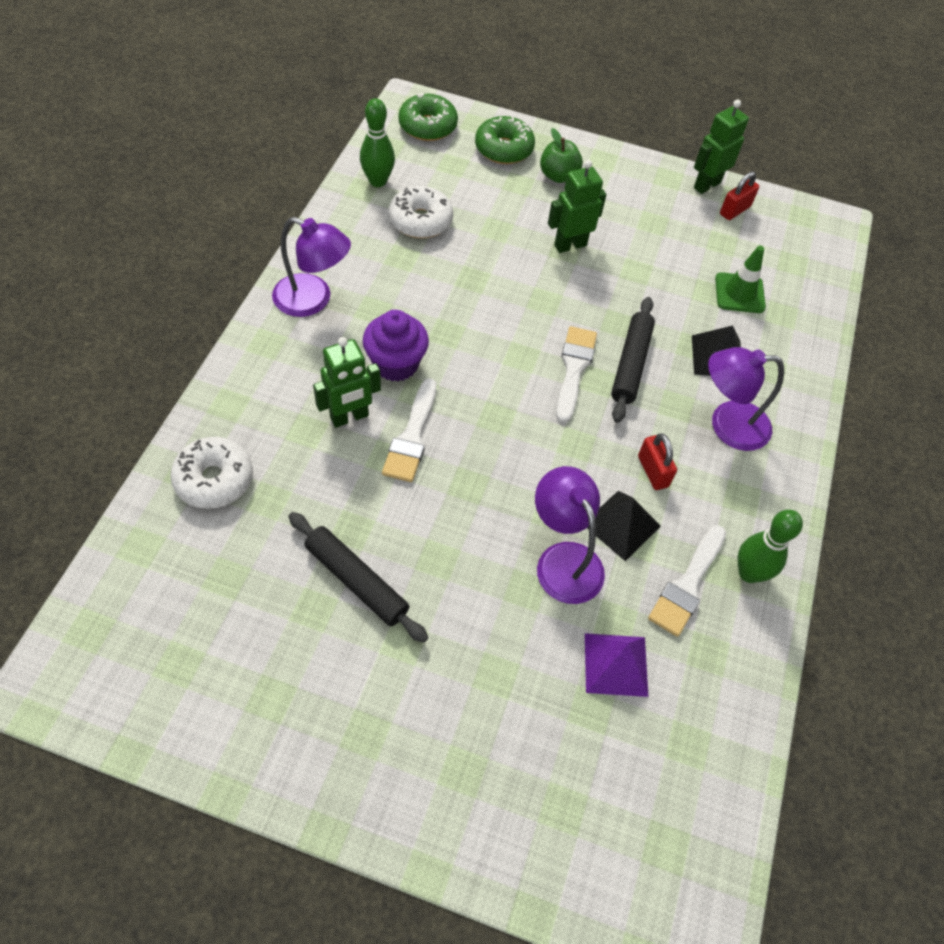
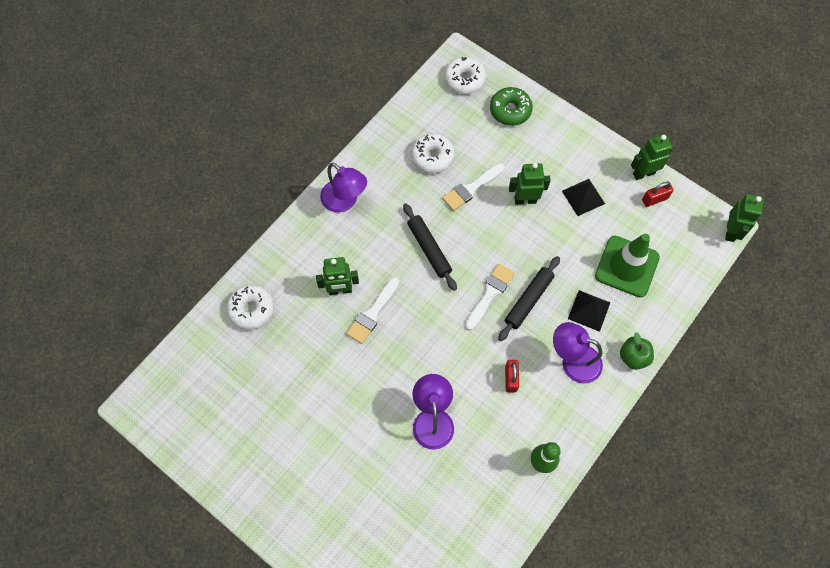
camera: 25 degrees right, 10 degrees up
(356, 581) = (310, 396): black rolling pin -> black rolling pin (429, 249)
(378, 181) = (415, 119): green bowling pin -> none
(396, 364) = (380, 261): purple cupcake -> none
(427, 126) = (464, 80): green donut -> white donut
(558, 176) = (539, 141): green apple -> green apple (633, 357)
(615, 664) = (437, 491): purple pyramid -> none
(621, 525) = (476, 408): black pyramid -> black pyramid (583, 197)
(687, 584) = (500, 457): white brush -> white brush (471, 188)
(739, 293) = (627, 266): green traffic cone -> green traffic cone, size x1.62
(844, 226) = (731, 231): none -> green robot

